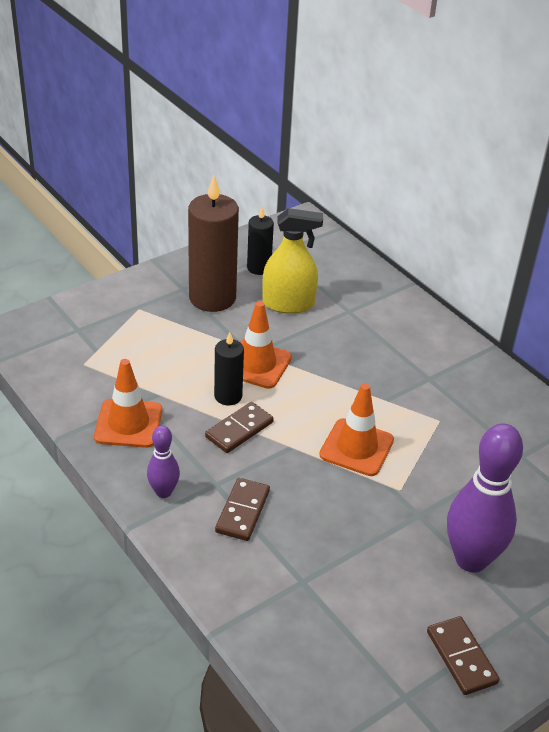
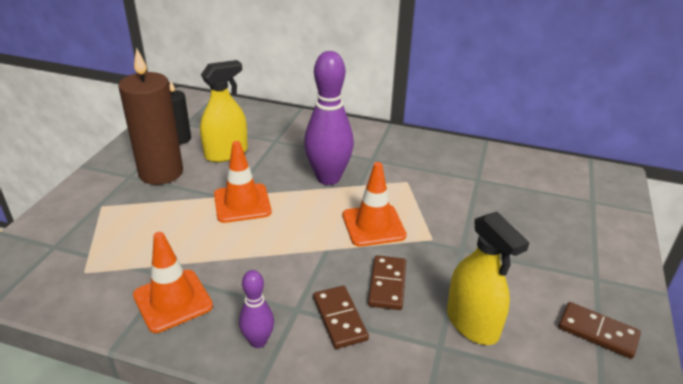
camera: 35 degrees left, 5 degrees down
(228, 396) = (241, 236): black candle -> none
(239, 429) = (274, 257): brown domino -> brown domino (387, 284)
(351, 581) = (472, 323): none -> yellow spray bottle
(471, 559) = (525, 260): purple bowling pin -> purple bowling pin (328, 178)

